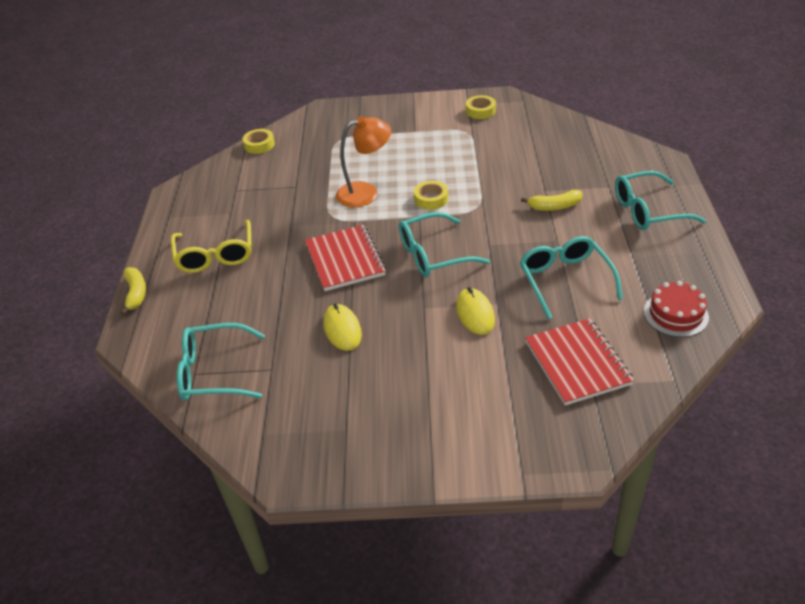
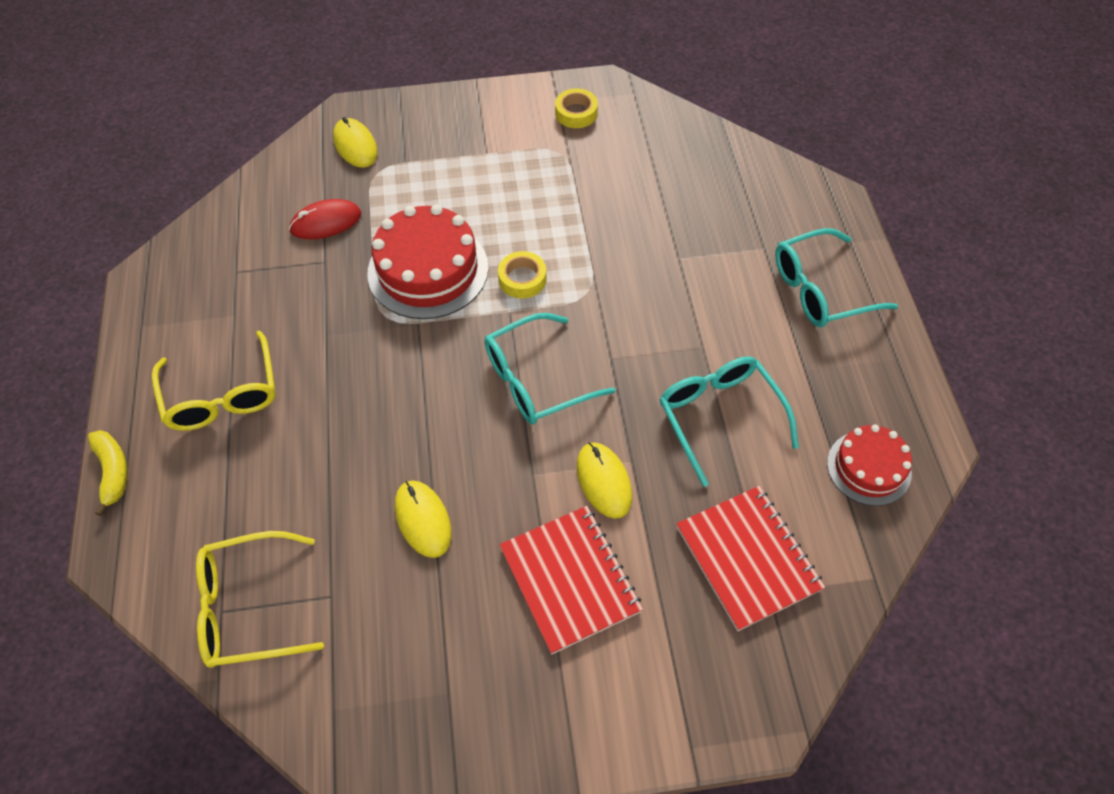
camera: 10 degrees left, 15 degrees up
(214, 372) = (249, 607): turquoise glasses -> yellow glasses
(259, 145) = (260, 184): yellow tape -> none
(300, 165) = (326, 222): none -> red mouse
(326, 126) = (355, 145): none -> yellow mouse
(345, 260) = (412, 395): red notebook -> red notebook (570, 580)
(366, 192) = (428, 270): orange lamp -> red cake
(554, 206) = (694, 287): yellow banana -> none

